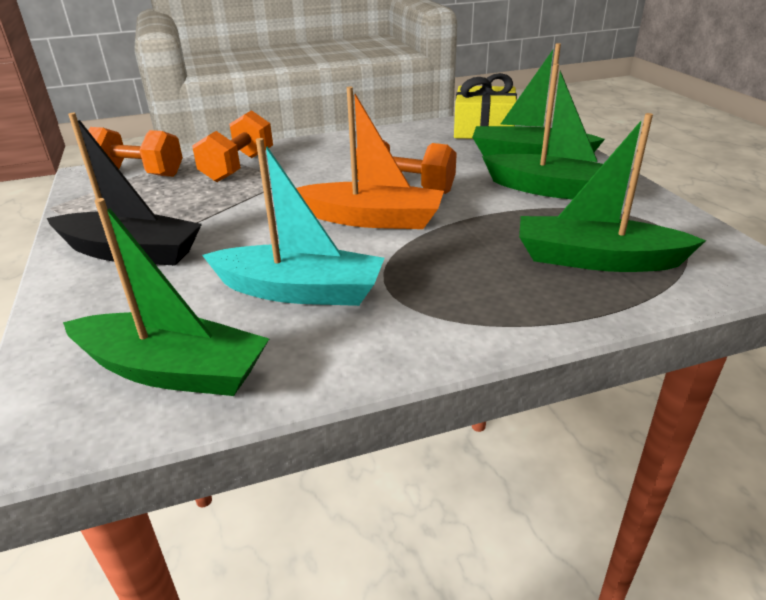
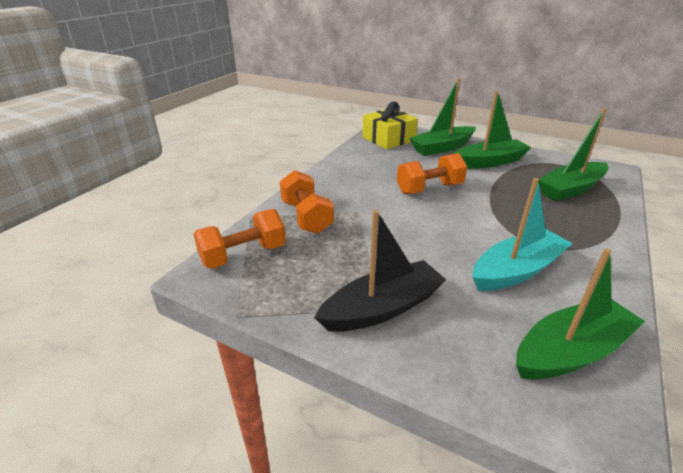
camera: 45 degrees left, 0 degrees up
(372, 219) = (455, 213): orange boat -> none

